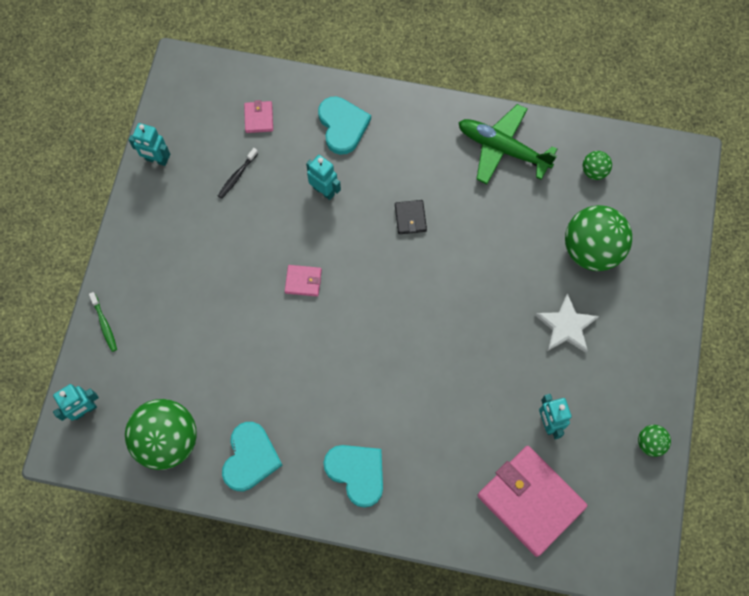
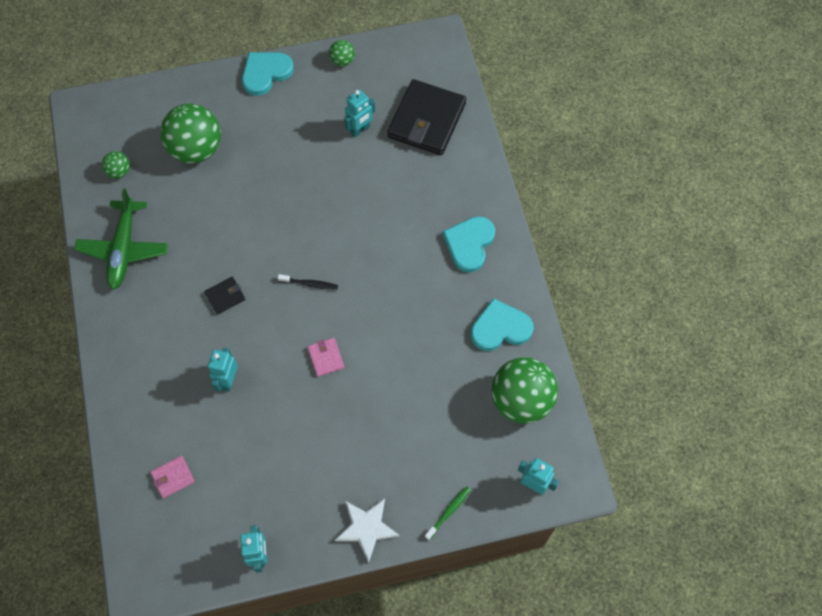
camera: 115 degrees left, 5 degrees down
(237, 176) = (245, 467): black toothbrush -> black toothbrush (310, 284)
(342, 126) = (152, 395): turquoise heart -> turquoise heart (265, 73)
(530, 501) = (426, 120): pink wallet -> black wallet
(566, 326) = (273, 144): white star -> white star (366, 528)

